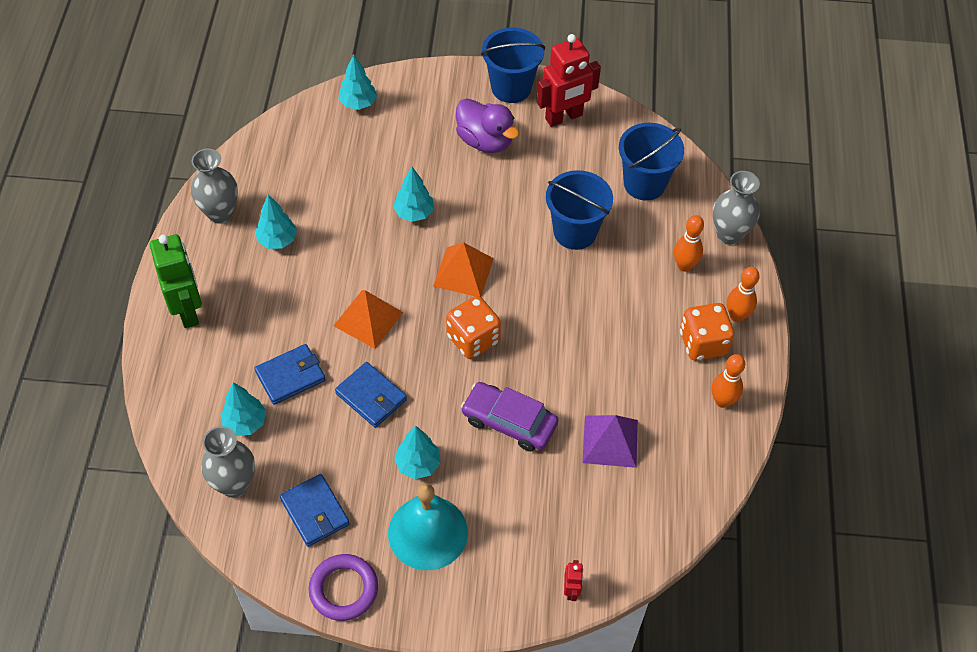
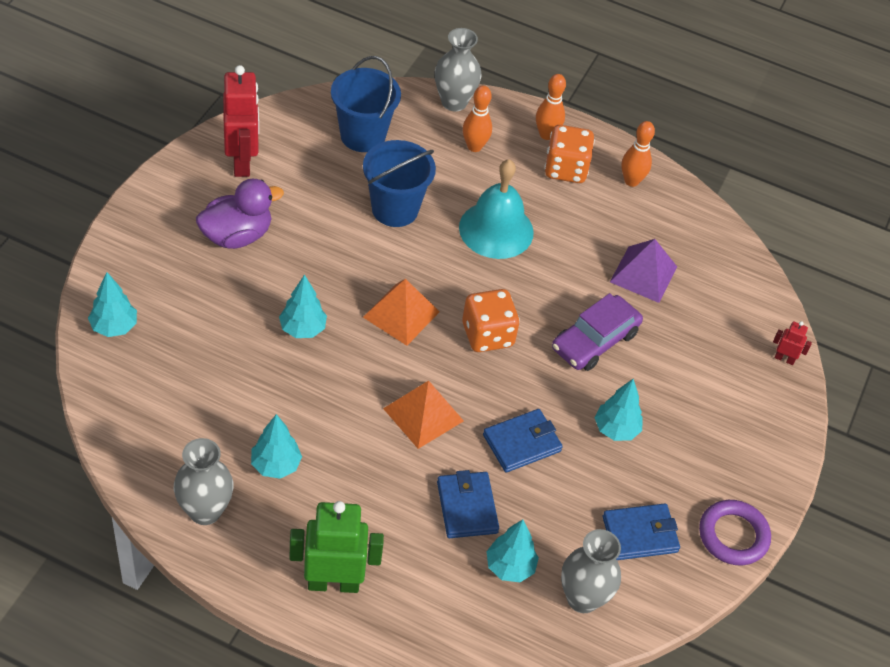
camera: 75 degrees left, 5 degrees down
(428, 532) = (693, 446): turquoise bell -> turquoise bell (496, 229)
(511, 88) = (175, 188): blue bucket -> none

